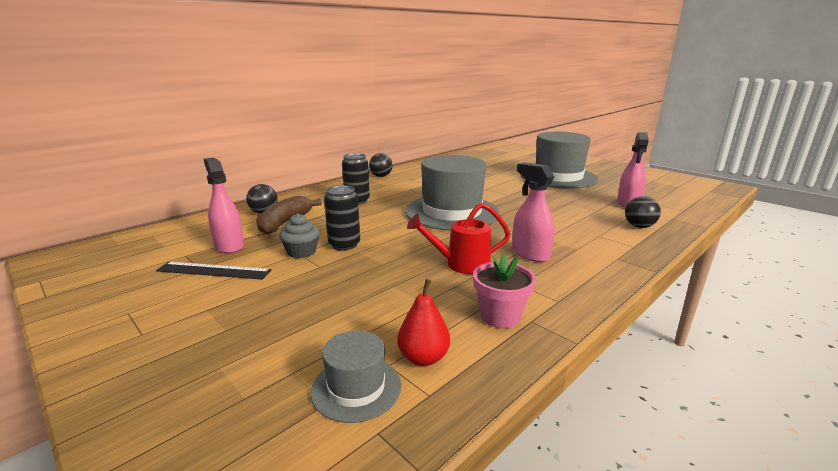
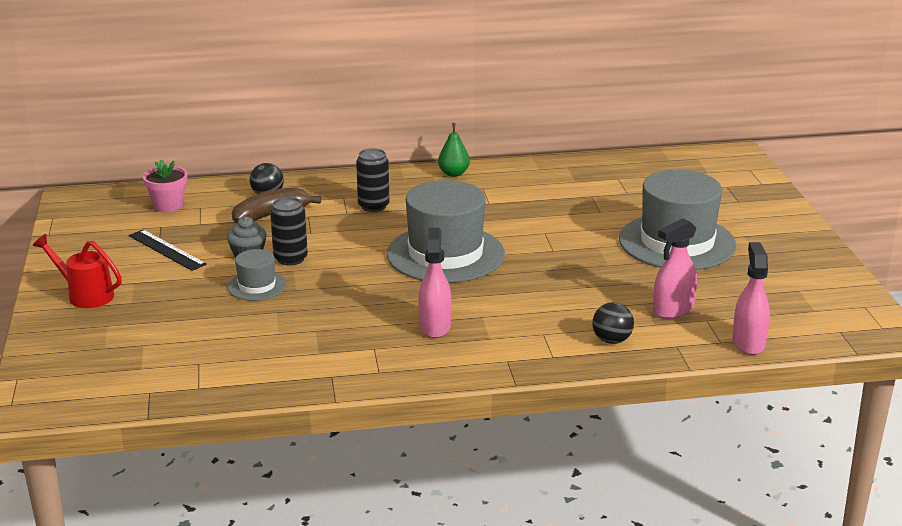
camera: 35 degrees right, 5 degrees up
(229, 246) = (200, 227): pink spray bottle -> pink spray bottle (748, 343)
(356, 388) = (165, 367): grey hat -> grey hat (257, 286)
(381, 176) = (453, 173): black ball -> green pear
(423, 358) = (224, 368): red pear -> none
(461, 264) = (357, 313): red watering can -> red watering can (85, 294)
(500, 316) = (315, 364): pink flower pot -> pink flower pot (168, 206)

